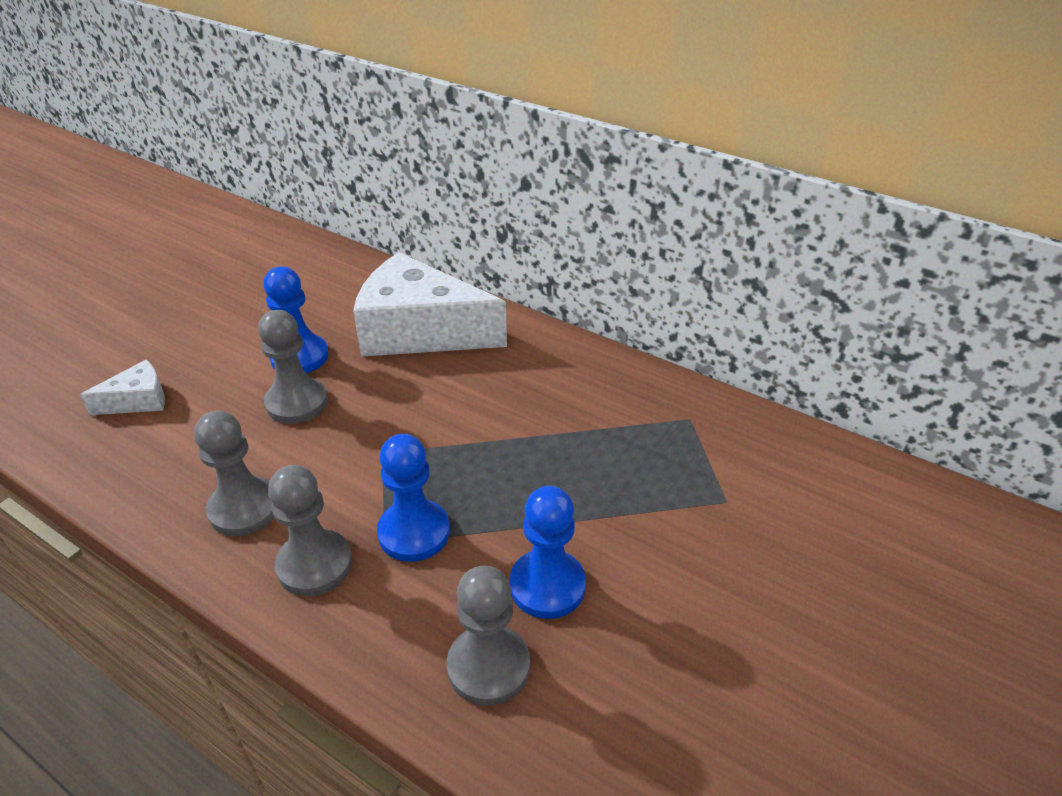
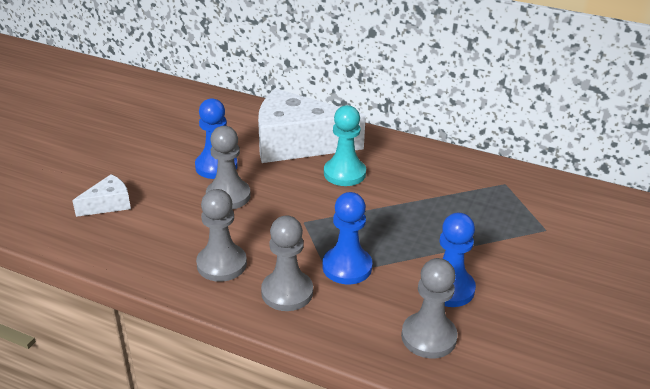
camera: 10 degrees left, 5 degrees down
(466, 382) = (344, 173): none -> turquoise pawn

